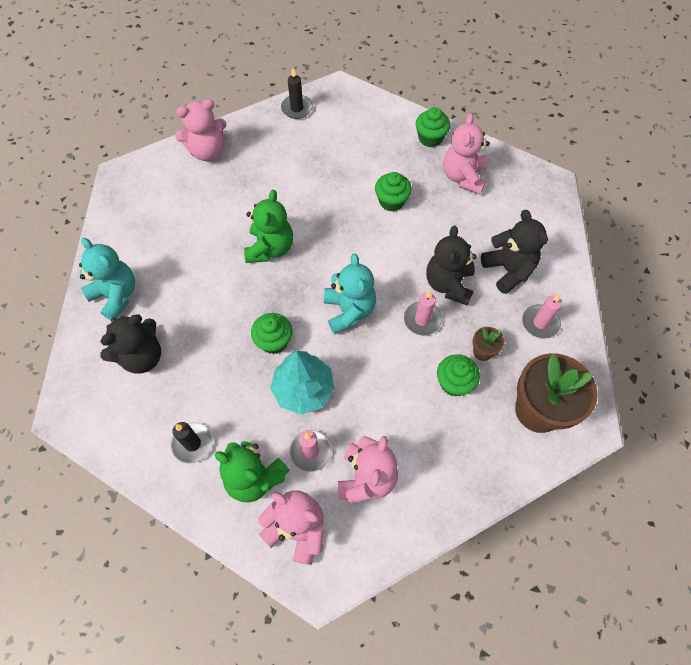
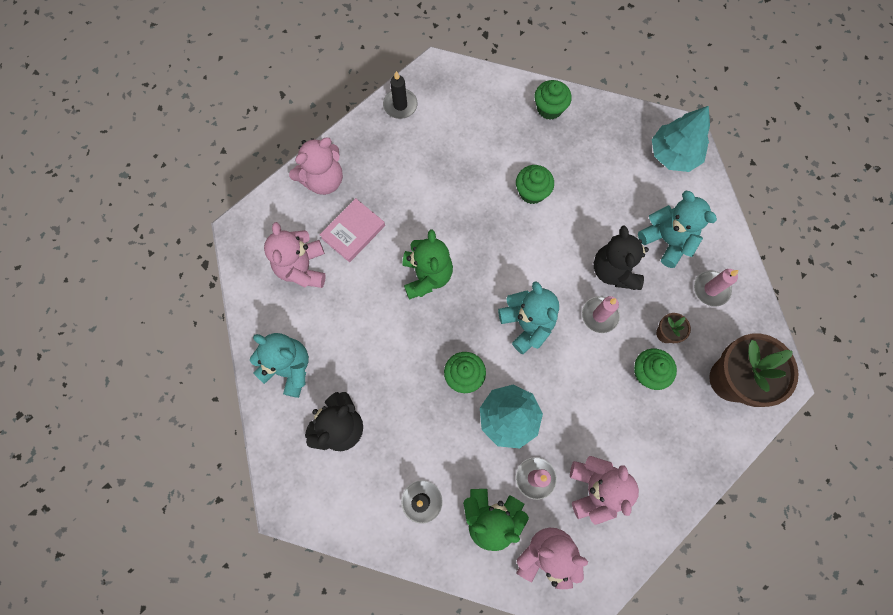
camera: 15 degrees left, 10 degrees up
(217, 197) = (353, 232): none -> pink book
(463, 177) = (595, 146): pink teddy bear -> pink teddy bear (302, 268)
(508, 270) = (666, 240): black teddy bear -> turquoise teddy bear
(536, 199) = (674, 154): none -> turquoise tree

